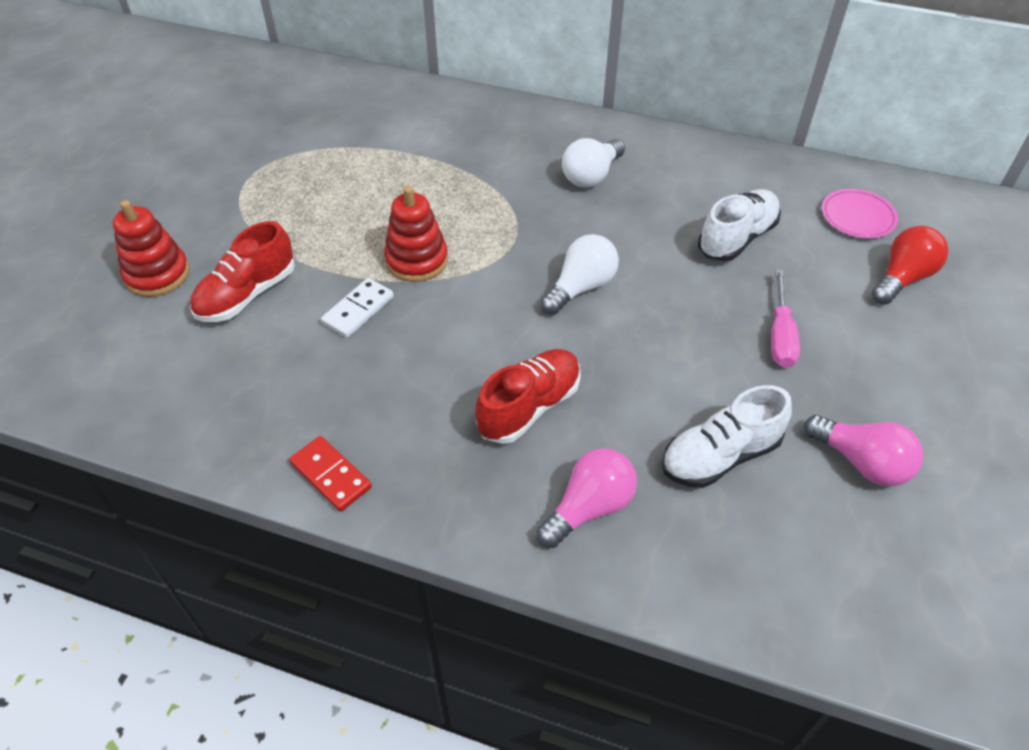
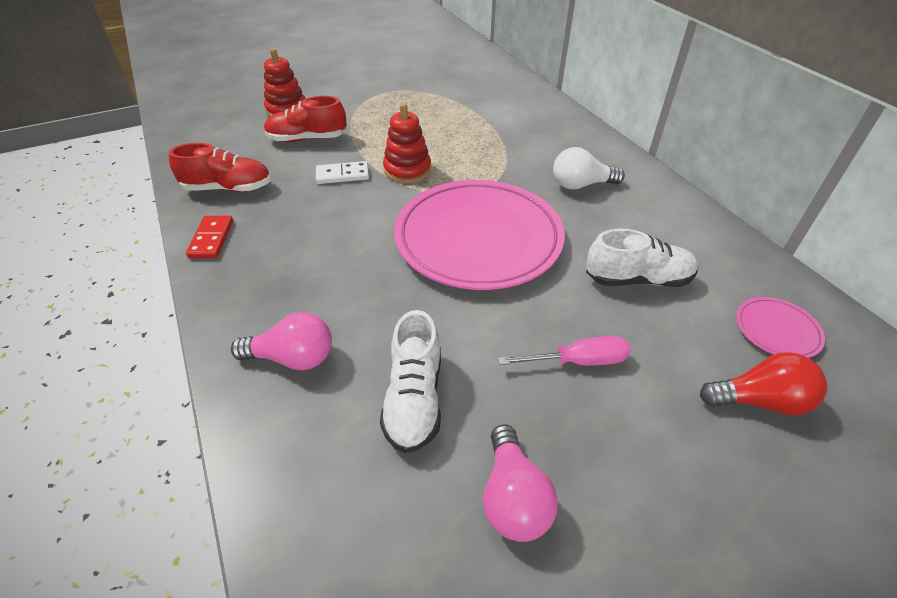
camera: 45 degrees right, 5 degrees down
(529, 407) = (348, 279): red shoe -> red shoe (228, 188)
(581, 287) = (478, 239): white light bulb -> pink plate
(720, 456) = (414, 399): white shoe -> white shoe turned 105 degrees counterclockwise
(780, 335) = (578, 361): pink screwdriver -> pink screwdriver turned 150 degrees counterclockwise

